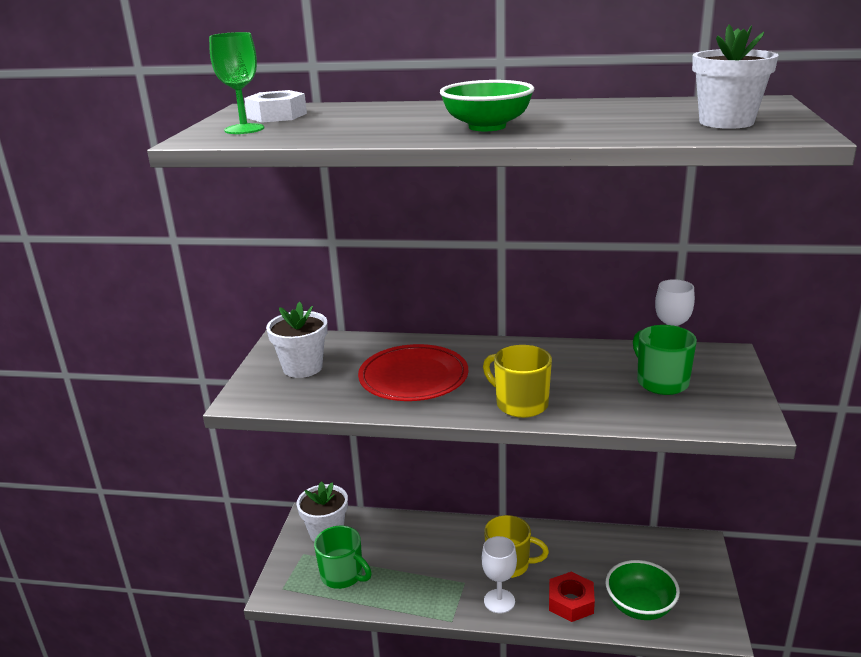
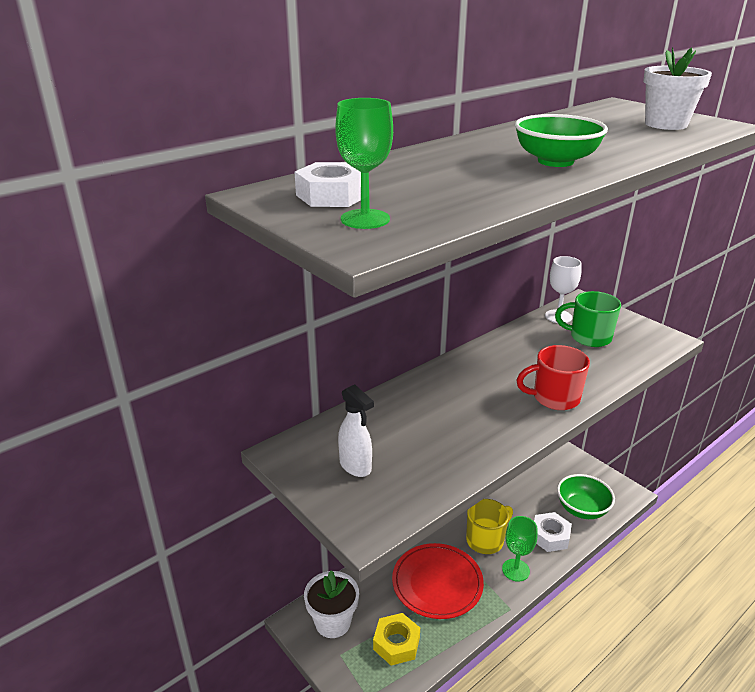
camera: 50 degrees left, 5 degrees up
(302, 367) = (355, 466): white flower pot -> white spray bottle
(343, 575) = (396, 643): green mug -> yellow nut
(413, 377) = (455, 421): red plate -> red plate (437, 583)
(499, 601) = (515, 570): white goblet -> green goblet
(520, 404) = (554, 398): yellow mug -> red mug
(571, 602) = (550, 536): red nut -> white nut

